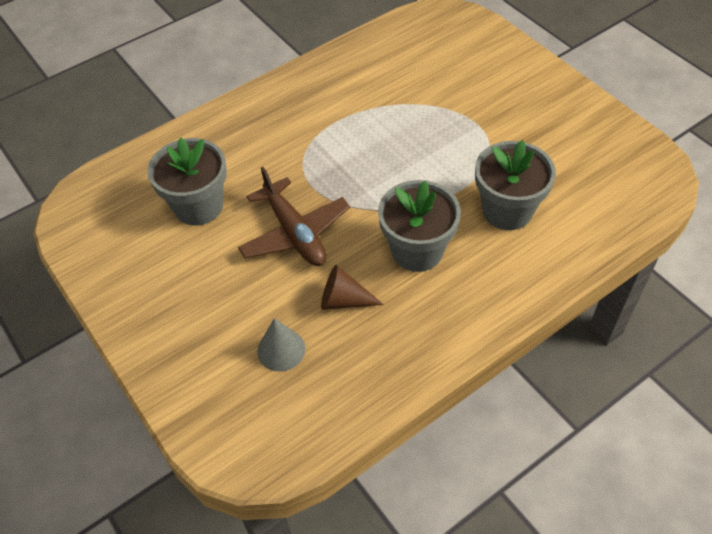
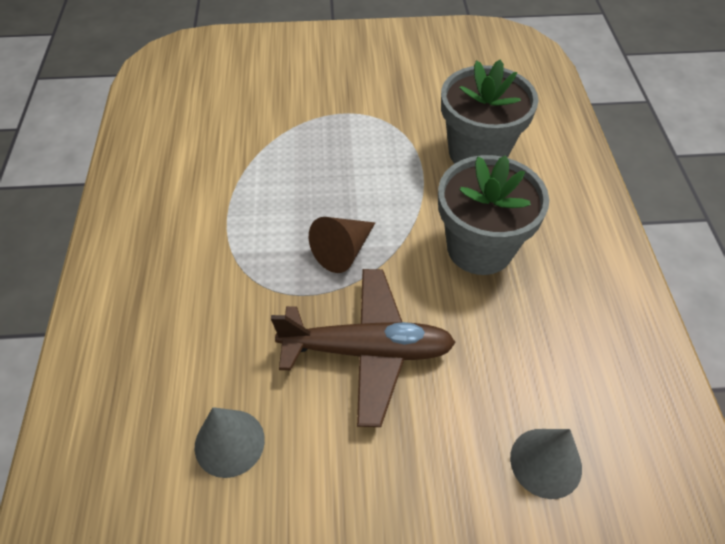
camera: 60 degrees left, 0 degrees up
(198, 206) = (229, 442): grey flower pot -> grey cone
(344, 300) = (507, 353): brown cone -> brown cone (343, 251)

